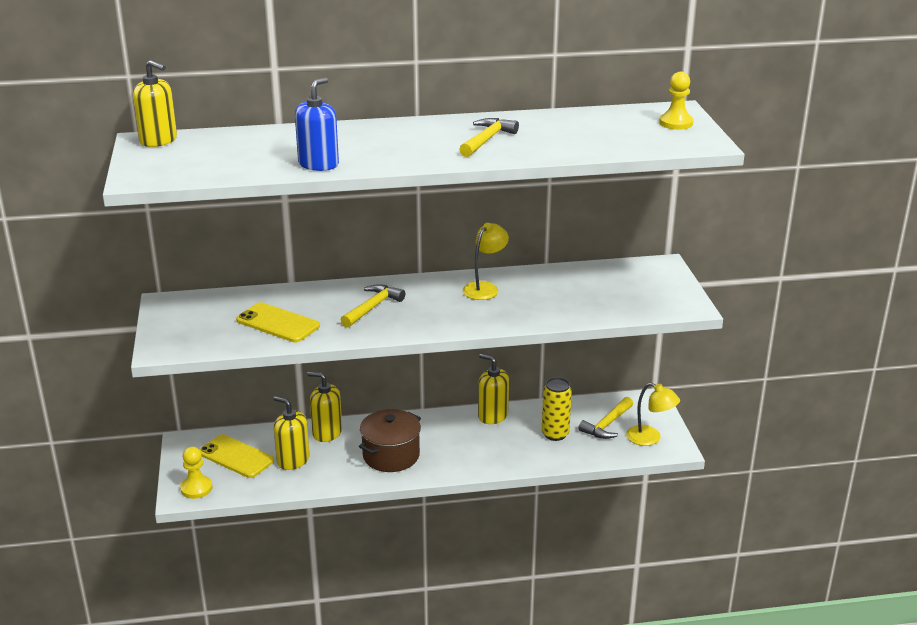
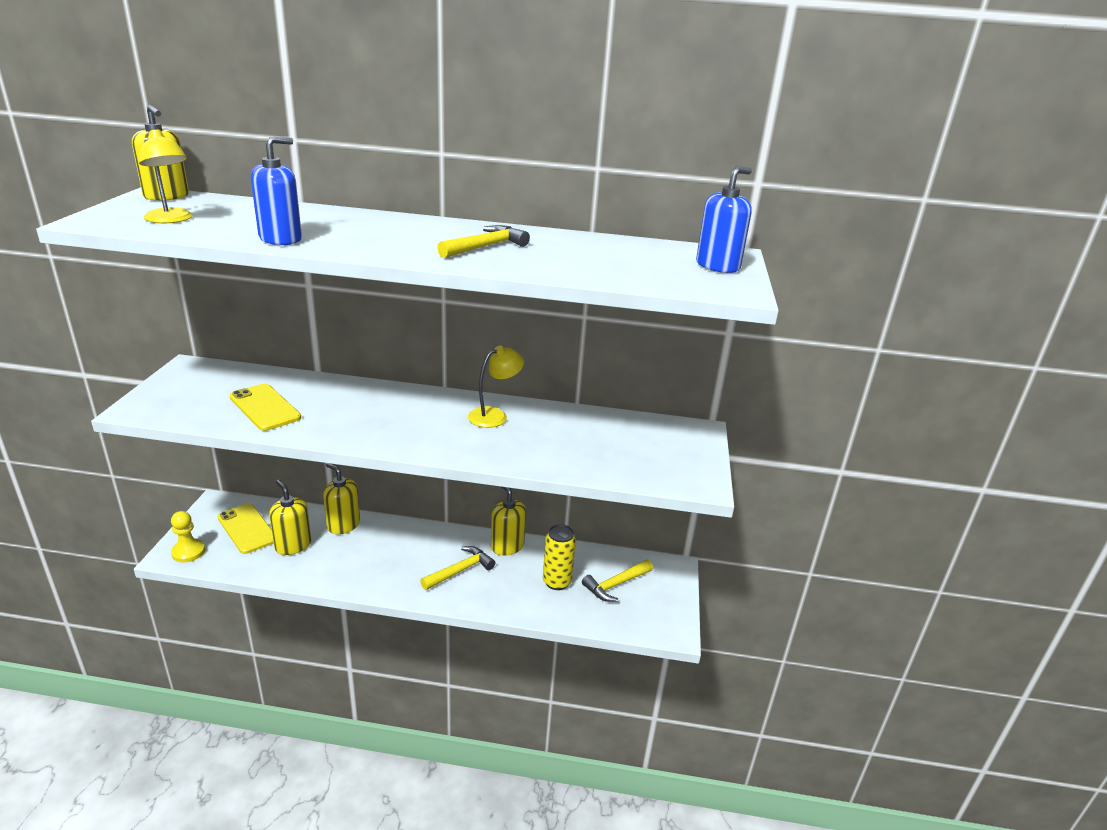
camera: 15 degrees right, 0 degrees up
(373, 307) = (368, 411): yellow hammer -> yellow hammer (460, 570)
(391, 455) = (384, 564): brown pot -> none
(650, 438) = (653, 613): yellow lamp -> yellow lamp (171, 220)
(676, 123) = (717, 266): yellow pawn -> blue soap dispenser

